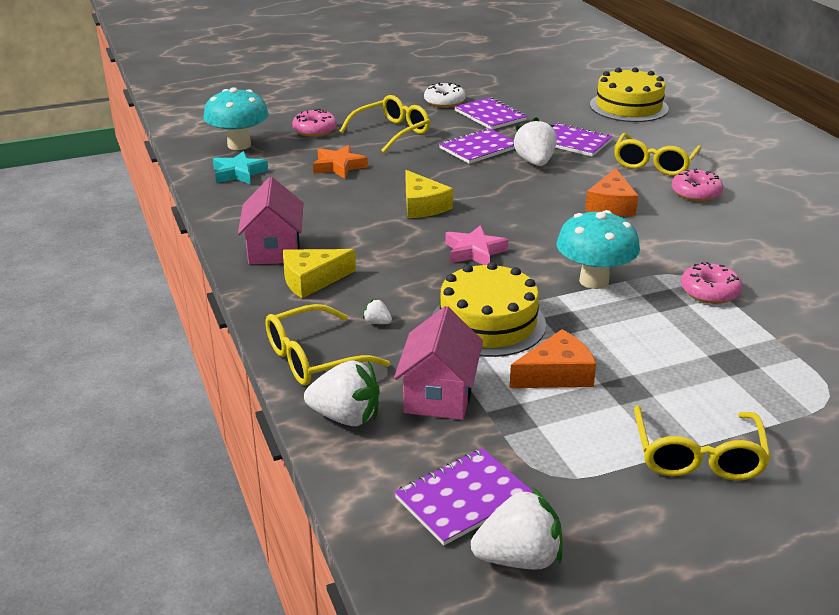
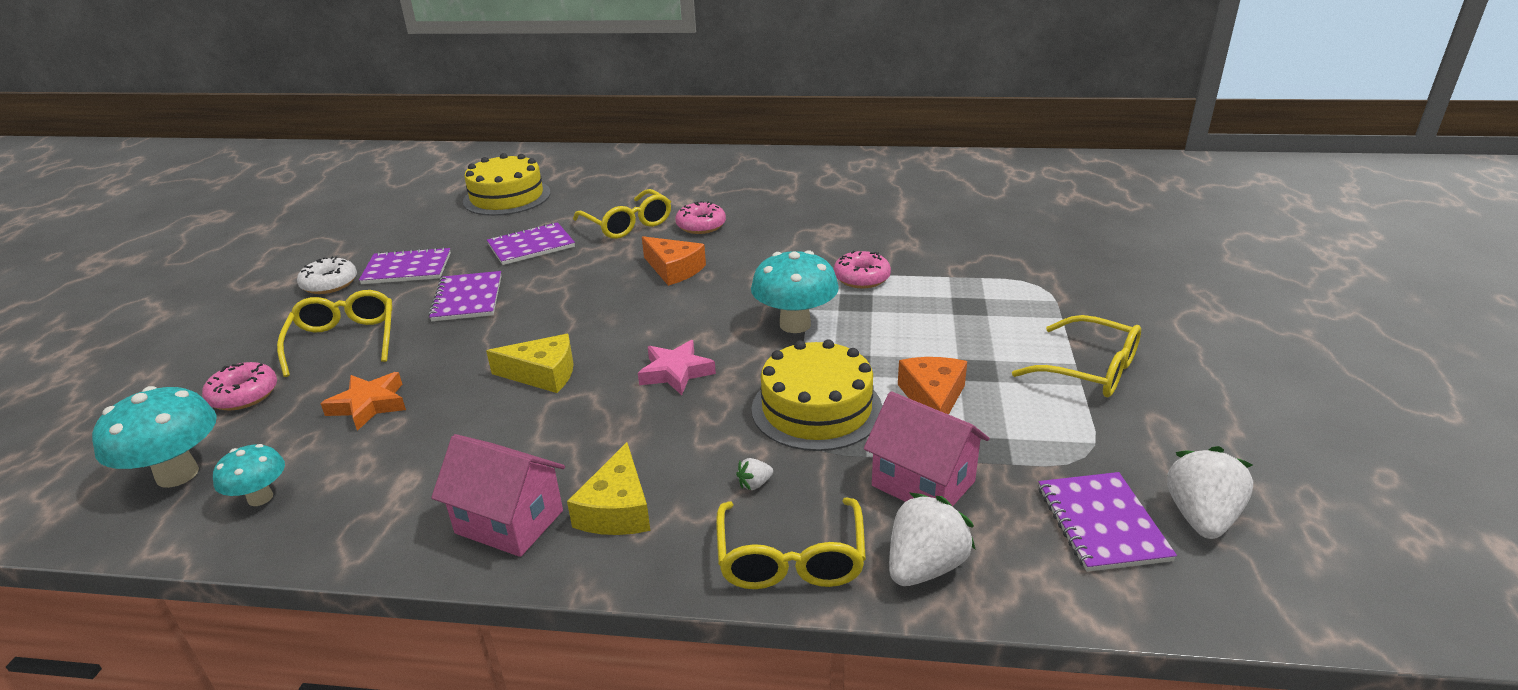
camera: 60 degrees left, 0 degrees up
(238, 173) = (260, 498): turquoise star -> turquoise mushroom
(535, 162) = (543, 278): white strawberry -> none

